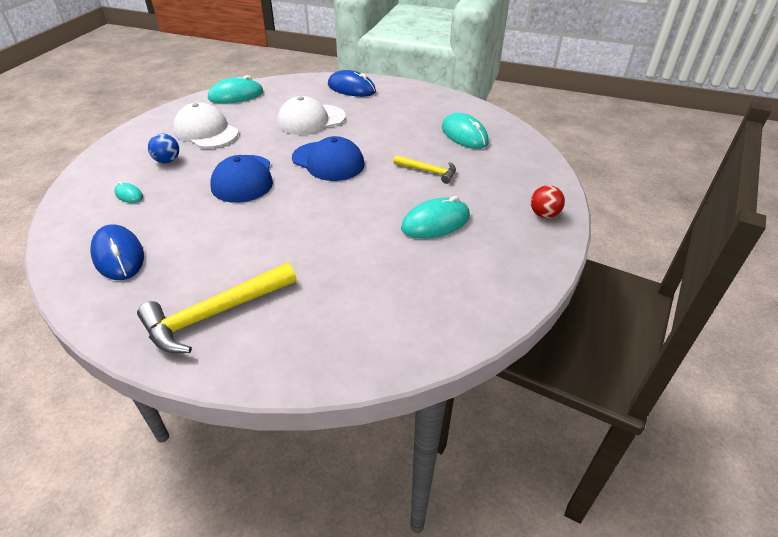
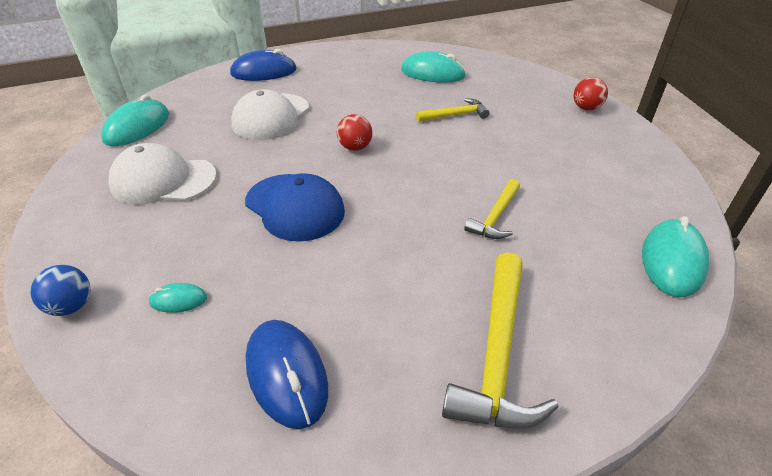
camera: 40 degrees left, 0 degrees up
(118, 255) = (286, 374): blue mouse -> blue mouse turned 45 degrees clockwise
(167, 161) = (166, 235): blue ball -> blue ball (71, 306)
(328, 161) = (355, 147): blue cap -> red ball
(340, 247) = (495, 217): none -> yellow hammer
(435, 222) = (529, 153): turquoise mouse -> turquoise mouse (672, 261)

